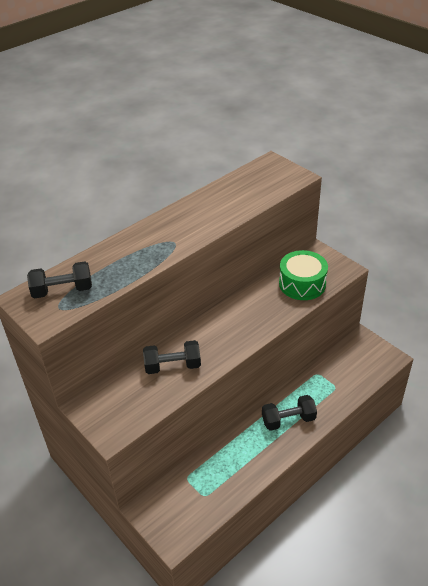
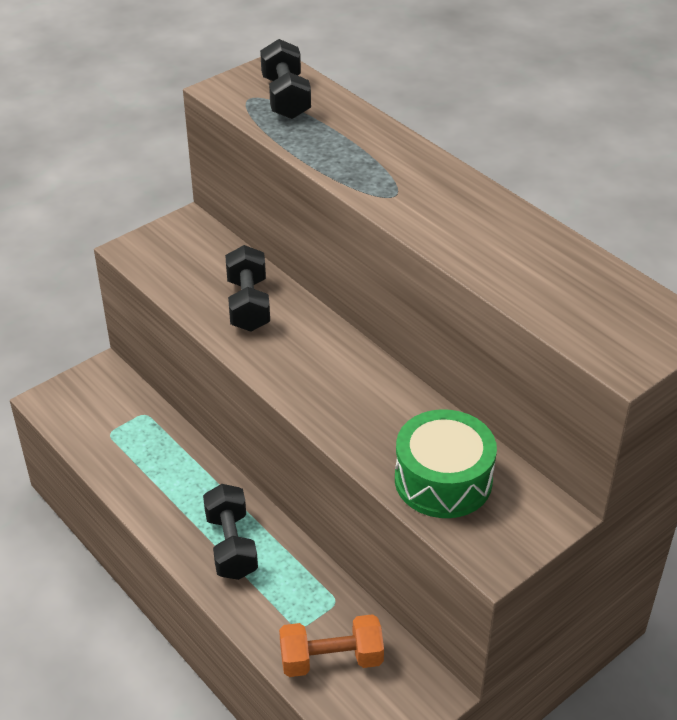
camera: 90 degrees right, 0 degrees up
(351, 373) = (331, 659): none -> orange dumbbell

